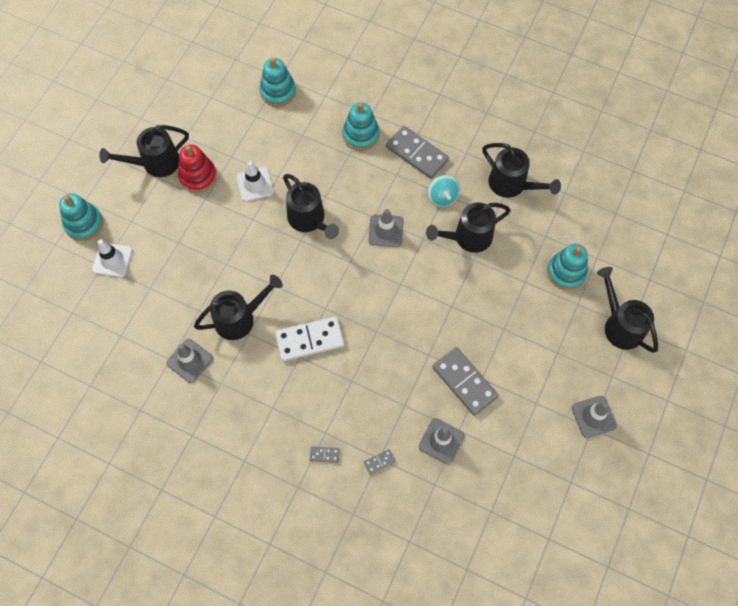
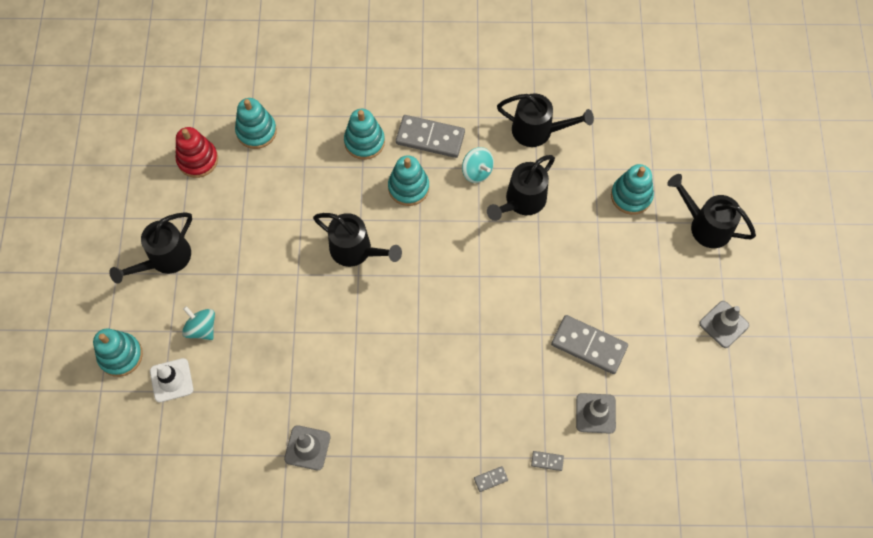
camera: 25 degrees left, 0 degrees up
(156, 229) = (202, 328): none -> turquoise spinning top
(198, 176) = (217, 254): red stacking toy -> red stacking toy (198, 160)
(240, 318) = (337, 381): black watering can -> none
(255, 184) = (281, 237): white traffic cone -> none
(309, 340) = (418, 372): white domino -> none
(378, 187) = (408, 187): none -> turquoise stacking toy
(379, 462) = (547, 461): grey domino -> grey domino turned 60 degrees clockwise
(386, 231) = (438, 229): grey traffic cone -> none

